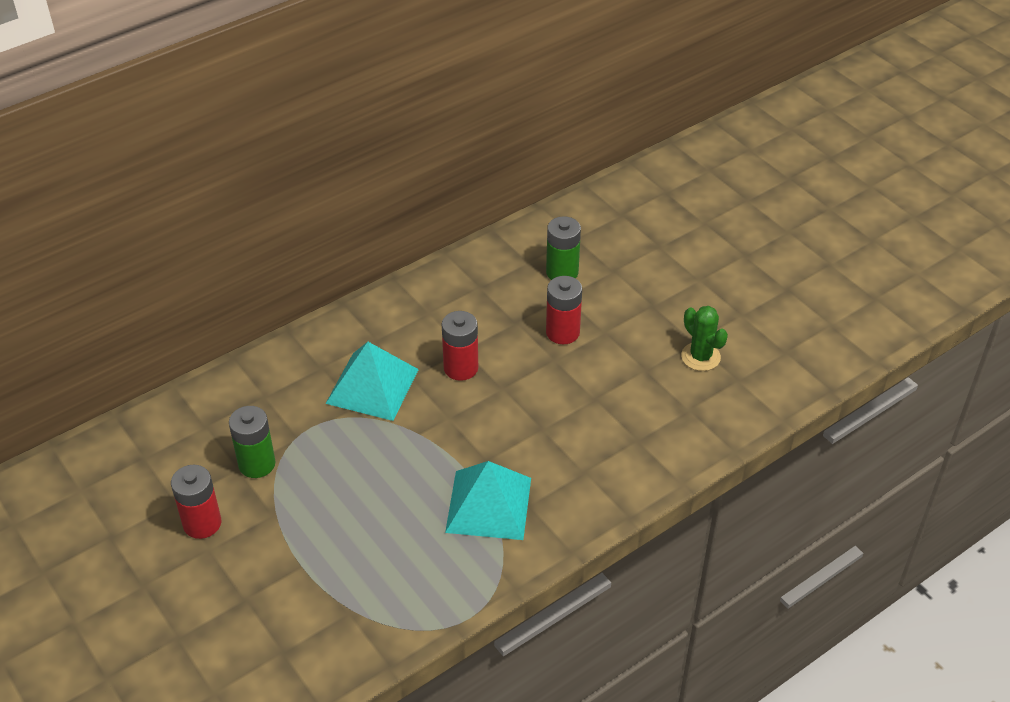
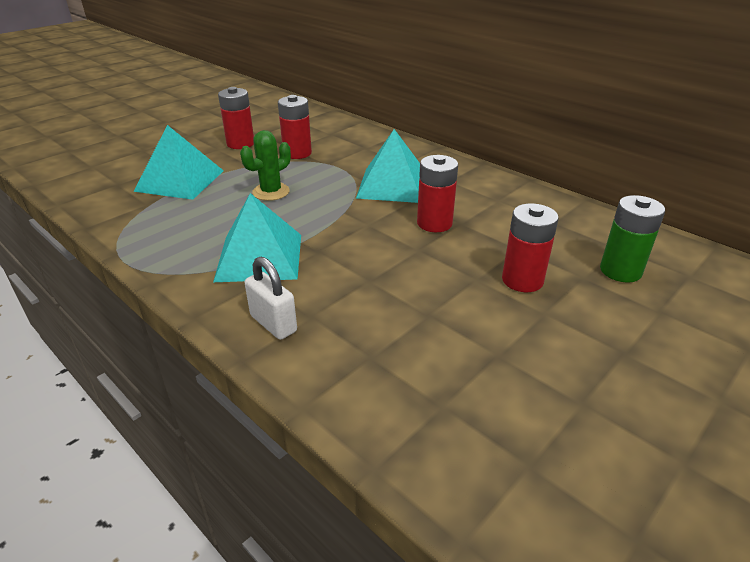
camera: 80 degrees right, 10 degrees down
(257, 464) = (297, 153): green battery -> red battery
(296, 583) = (180, 180): none -> turquoise pyramid
(590, 496) = (273, 323): none -> white padlock
(700, 357) = (554, 412): green cactus -> green cactus (271, 192)

